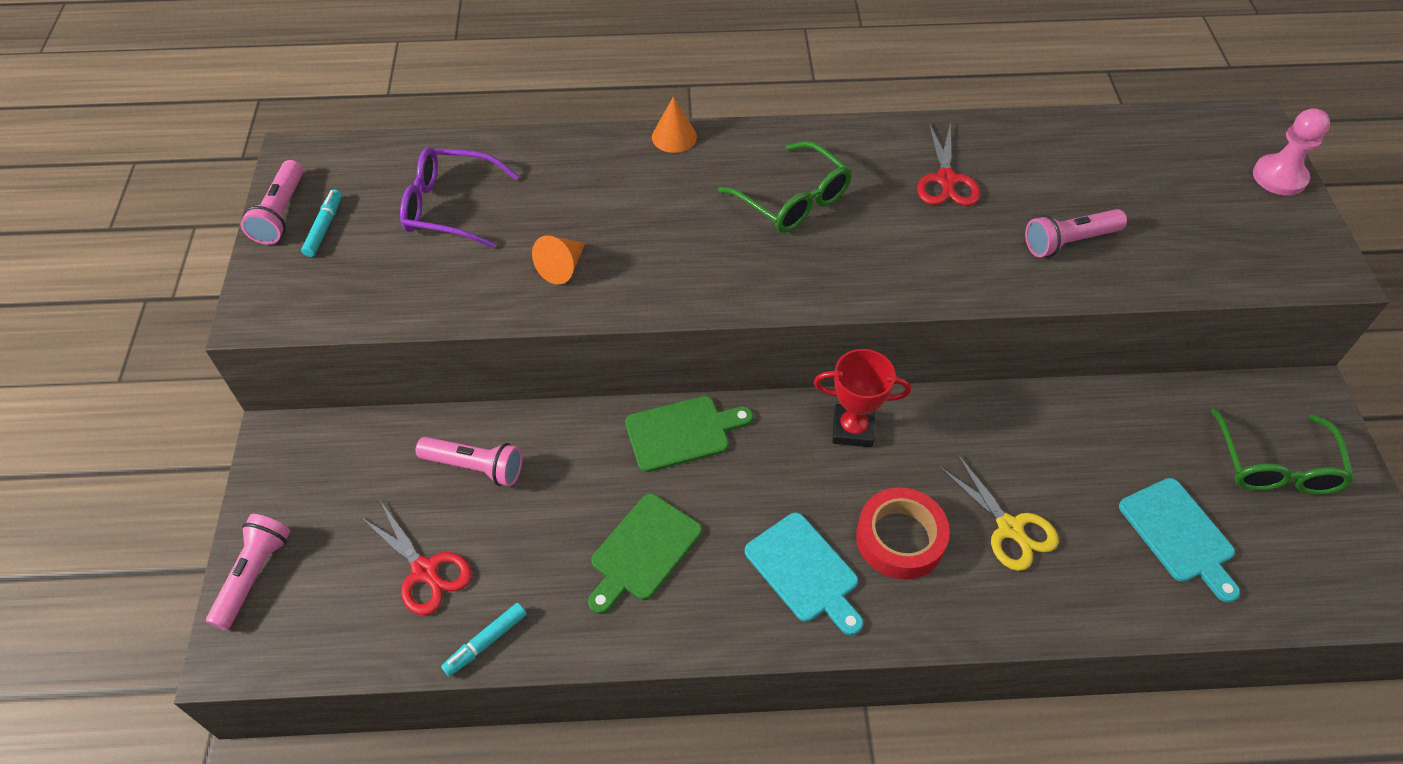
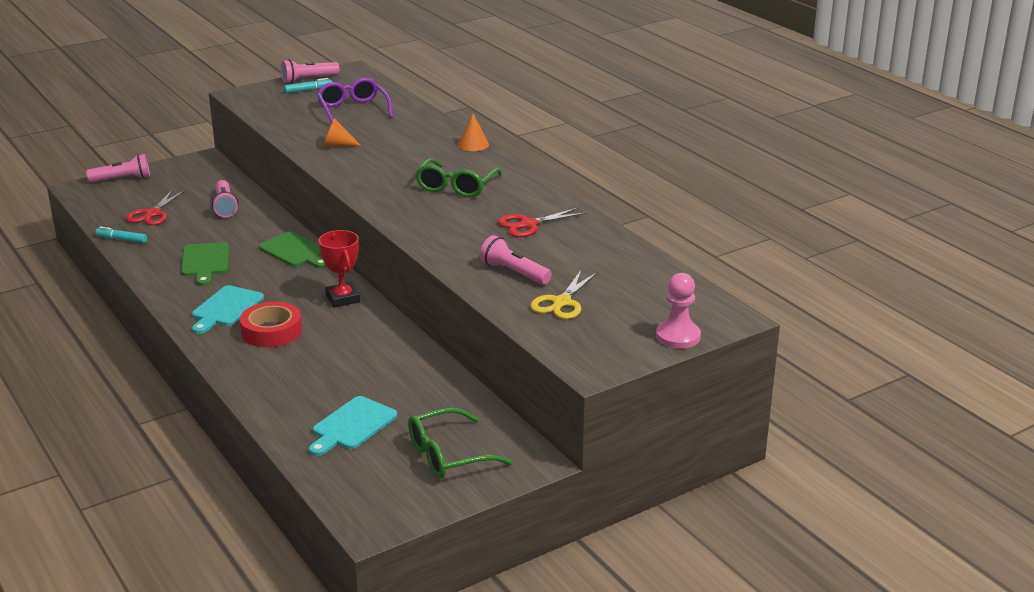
camera: 60 degrees right, 25 degrees down
(643, 551) = (205, 262): green cutting board -> green cutting board turned 105 degrees counterclockwise
(1009, 528) = (308, 364): yellow scissors -> yellow scissors (562, 302)

